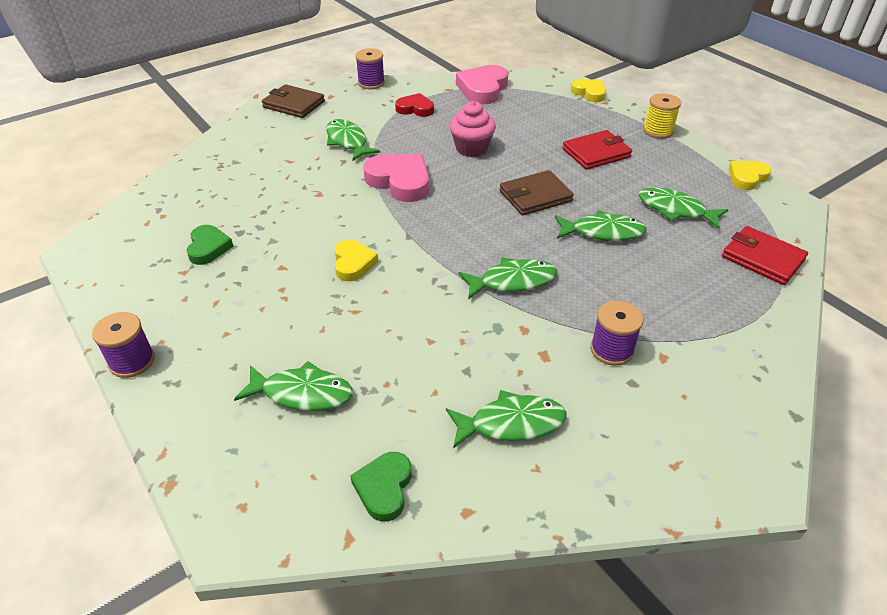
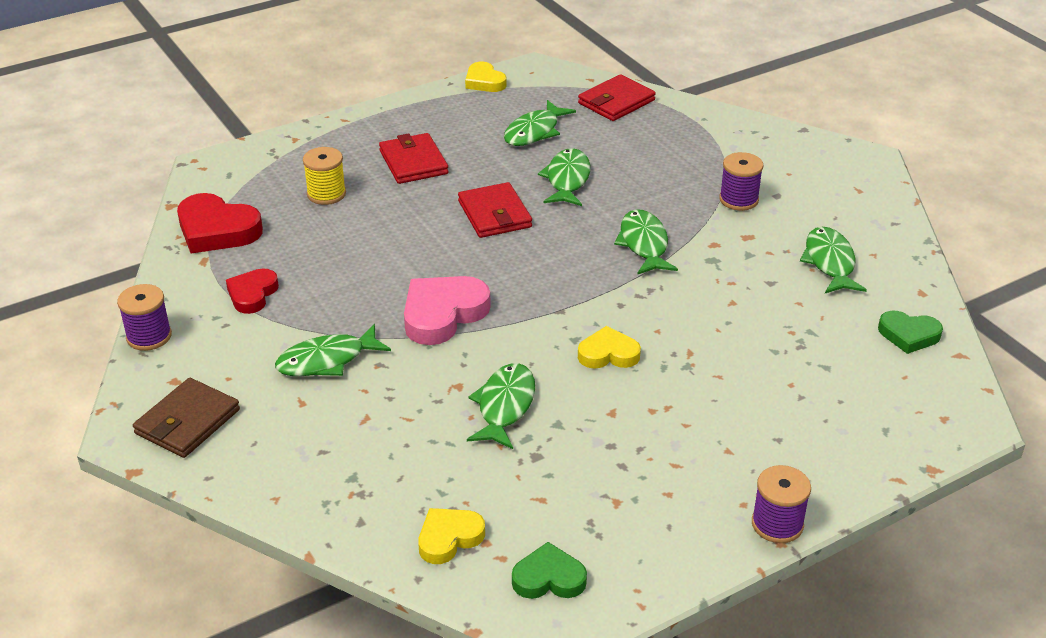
camera: 85 degrees left, 5 degrees down
(208, 248) = (568, 483): green heart -> green heart (549, 578)
(302, 393) = (810, 387): green fish -> green fish (504, 406)
(471, 148) = (378, 251): pink cupcake -> none
(483, 89) = (217, 230): pink heart -> red heart
(535, 196) = (495, 214): brown wallet -> red wallet
(589, 93) = (265, 147): yellow heart -> yellow heart (449, 538)
(658, 131) = (376, 115): yellow spool -> yellow spool (326, 194)

